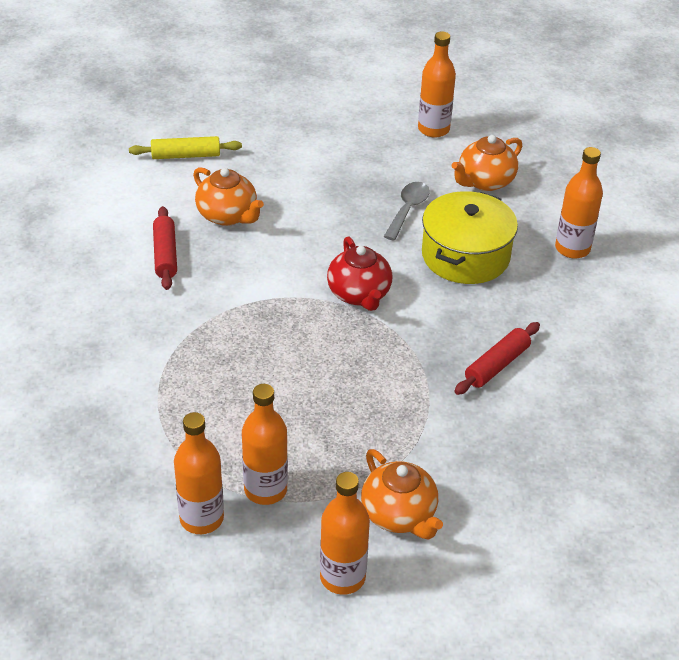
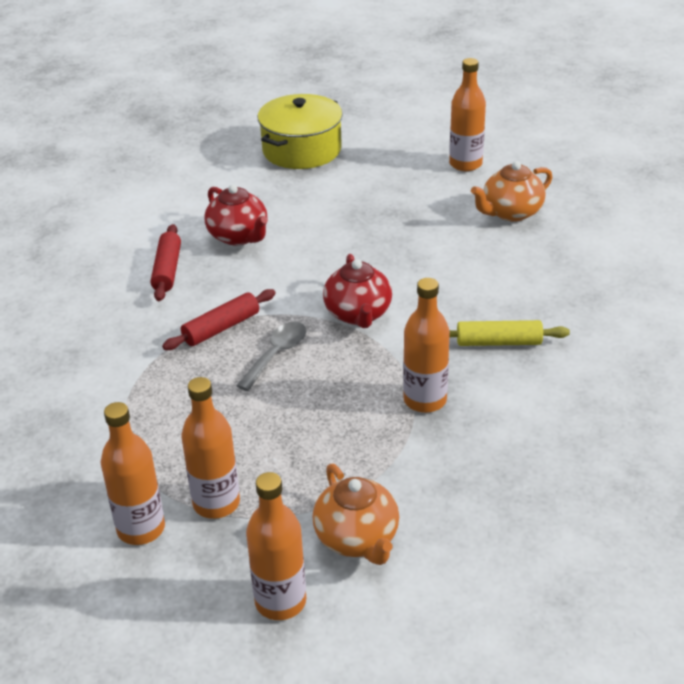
camera: 10 degrees right, 5 degrees down
(186, 155) = (210, 182): yellow rolling pin -> yellow rolling pin (498, 342)
(228, 215) = (239, 236): orange teapot -> red teapot
(408, 209) = (425, 236): grey spoon -> grey spoon (277, 354)
(465, 255) = (478, 281): yellow pot -> yellow pot (302, 150)
(497, 365) = (494, 390): red rolling pin -> red rolling pin (221, 328)
(572, 248) = (595, 278): orange bottle -> orange bottle (425, 400)

